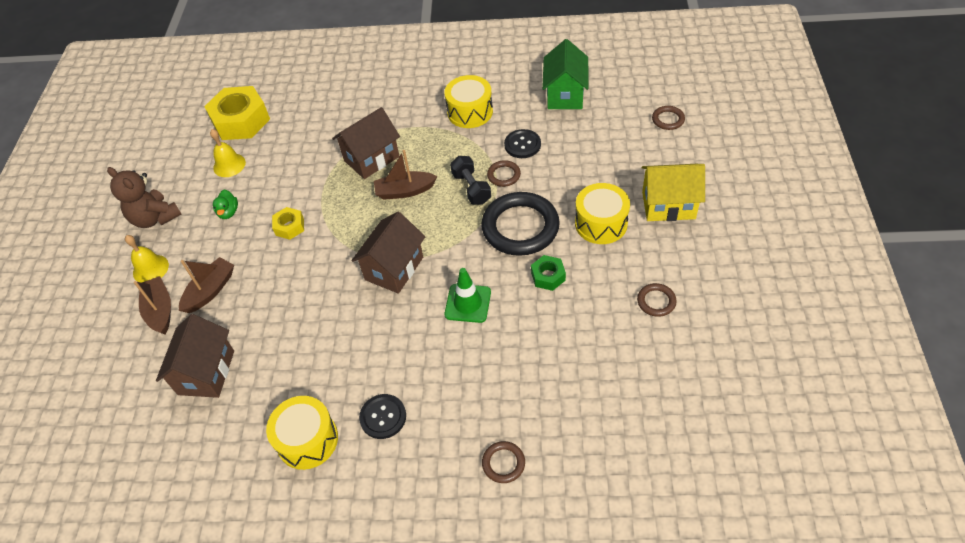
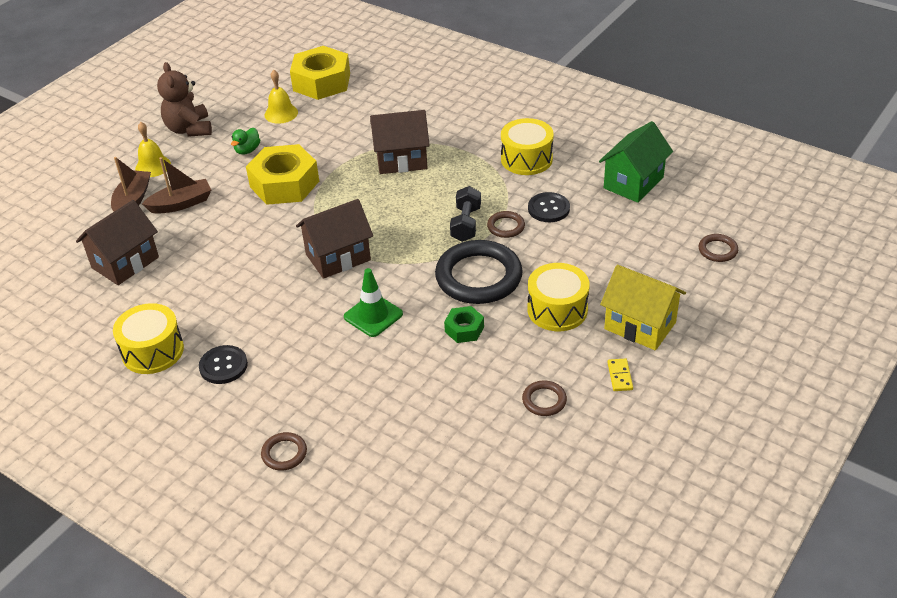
camera: 30 degrees right, 10 degrees down
(289, 227) = (284, 184): yellow nut -> yellow nut, size x2.03
(405, 191) = (405, 199): brown boat -> none
(690, 252) = (619, 376): none -> yellow domino

